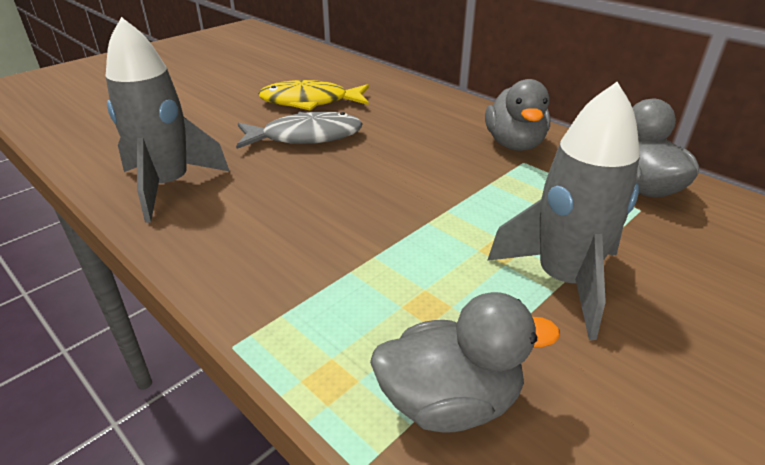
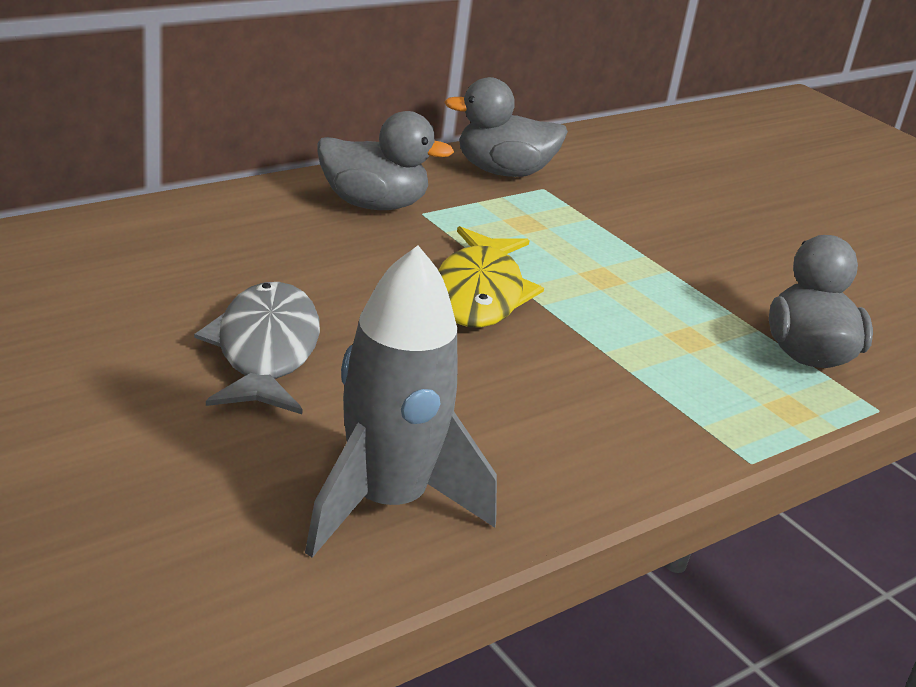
camera: 85 degrees left, 5 degrees down
(310, 102) = (114, 326): yellow fish -> yellow fish (479, 293)
(563, 281) = (656, 261): grey rocket -> none

